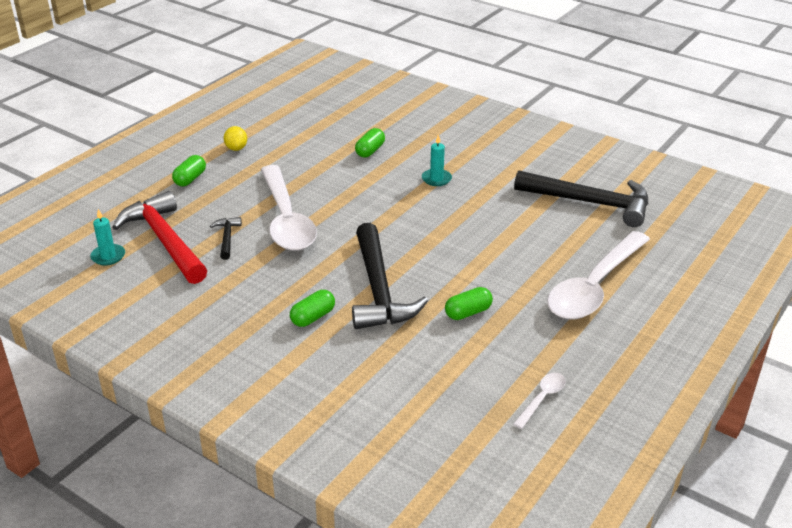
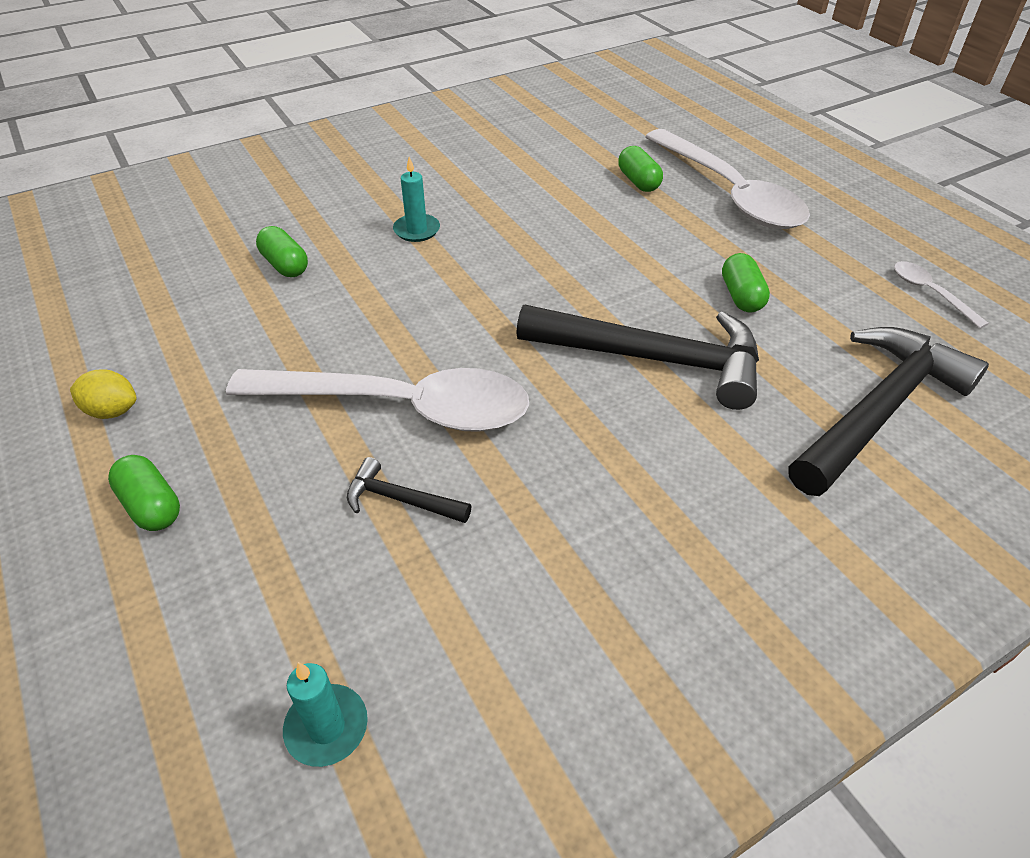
camera: 65 degrees left, 10 degrees up
(164, 240) = (340, 602): red hammer -> none
(313, 317) = (691, 448): green capsule -> green capsule (638, 181)
(590, 203) = (563, 143): black hammer -> black hammer (879, 410)

